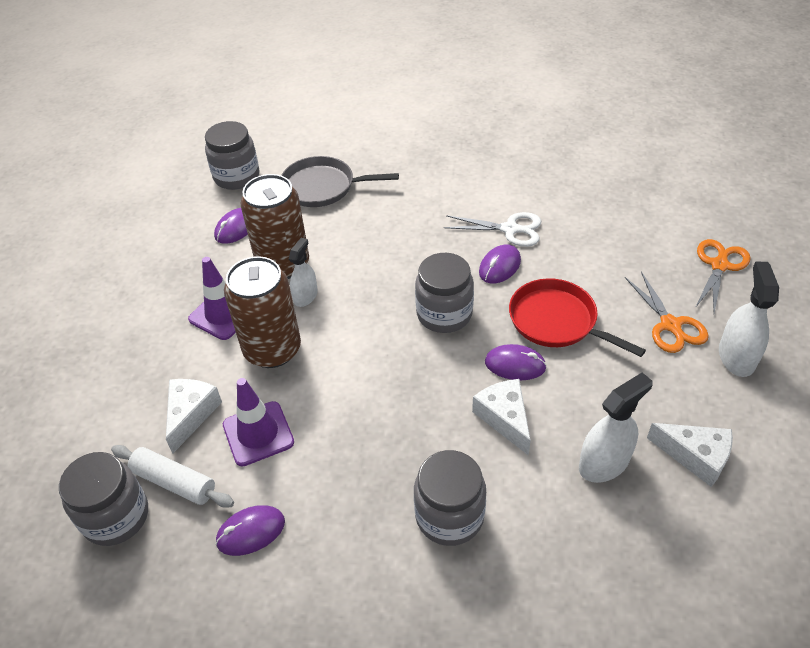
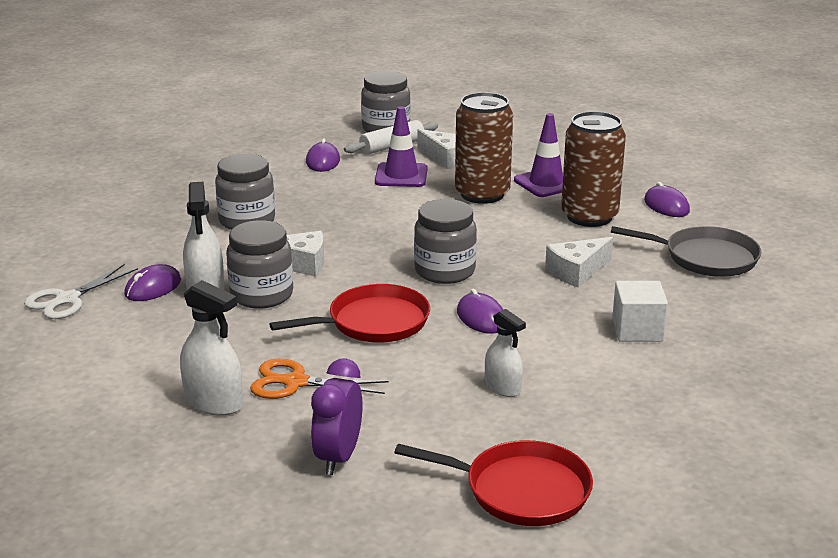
camera: 115 degrees right, 20 degrees down
(237, 176) = (760, 219): grey jar -> grey jar (261, 295)
(305, 296) = (535, 218): white spray bottle -> white spray bottle (502, 387)
(322, 187) = (706, 258): grey pan -> grey pan turned 75 degrees clockwise
(454, 191) = (637, 330): none -> white cube
(510, 229) = (535, 342): white scissors -> white scissors (67, 299)
(515, 365) = (347, 285): purple mouse -> purple mouse (153, 287)
(666, 185) = (521, 490): none -> red pan
(695, 456) = (154, 331): white cheese -> white cheese (576, 271)
(719, 265) = (338, 457): orange scissors -> purple clock

